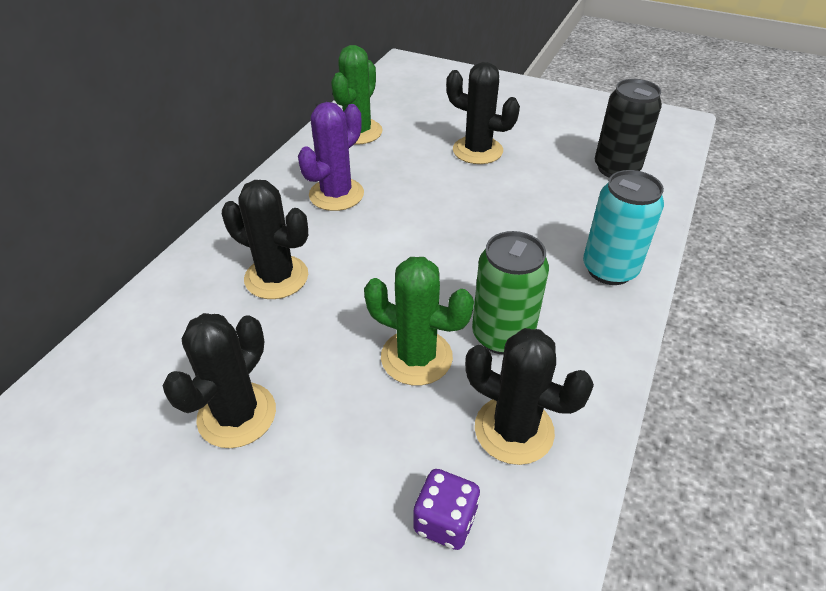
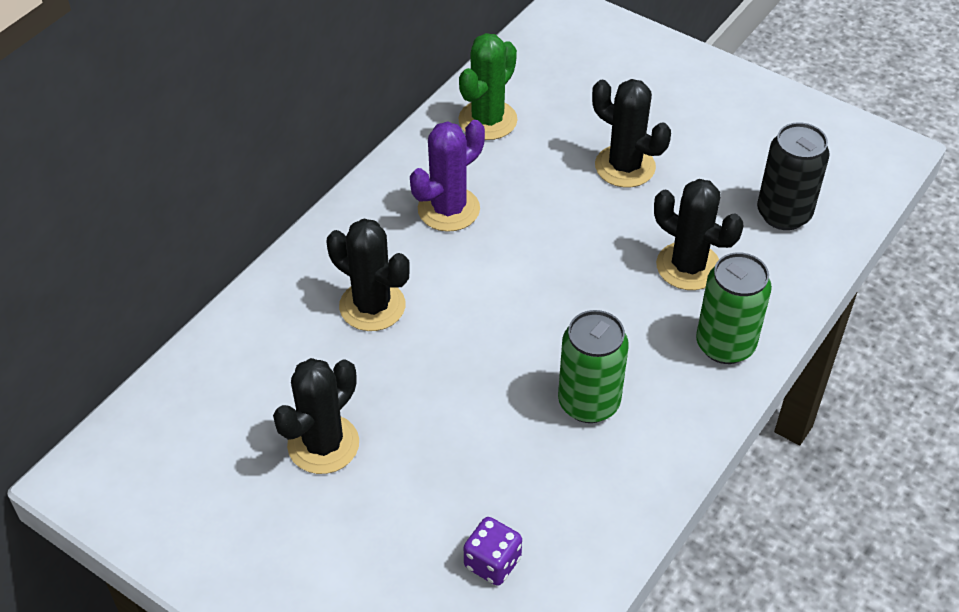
camera: 10 degrees right, 5 degrees up
(416, 357) = (498, 413): green cactus -> none
(514, 430) = (573, 496): black cactus -> black cactus (688, 266)
(609, 269) = (725, 345): turquoise can -> green can

